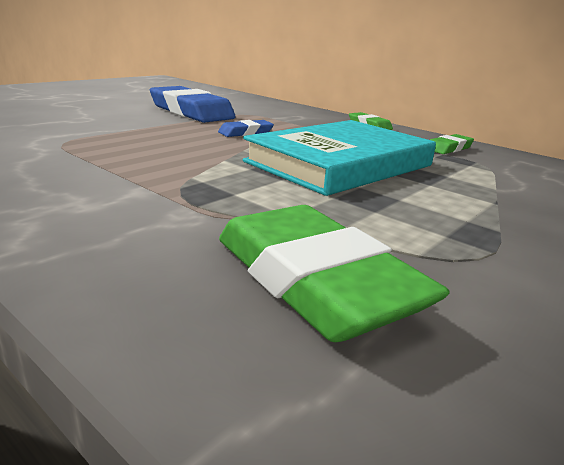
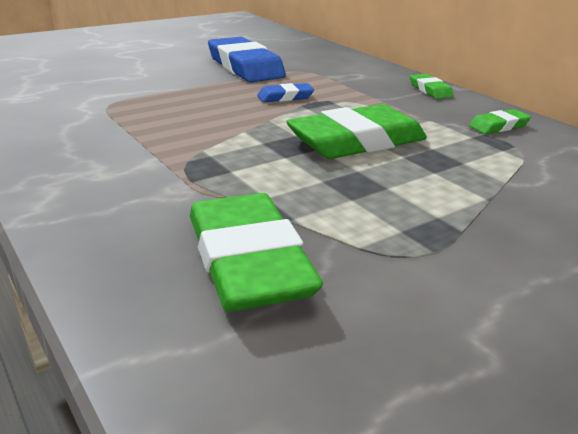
camera: 15 degrees right, 5 degrees up
(339, 164) = (357, 141): turquoise book -> green eraser

